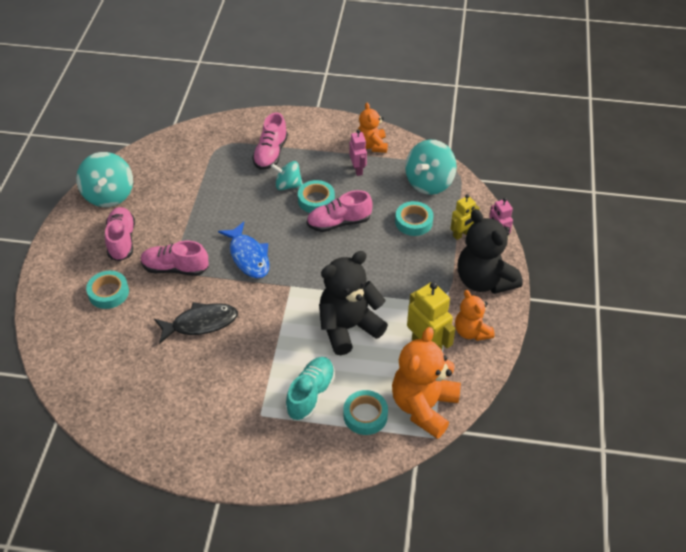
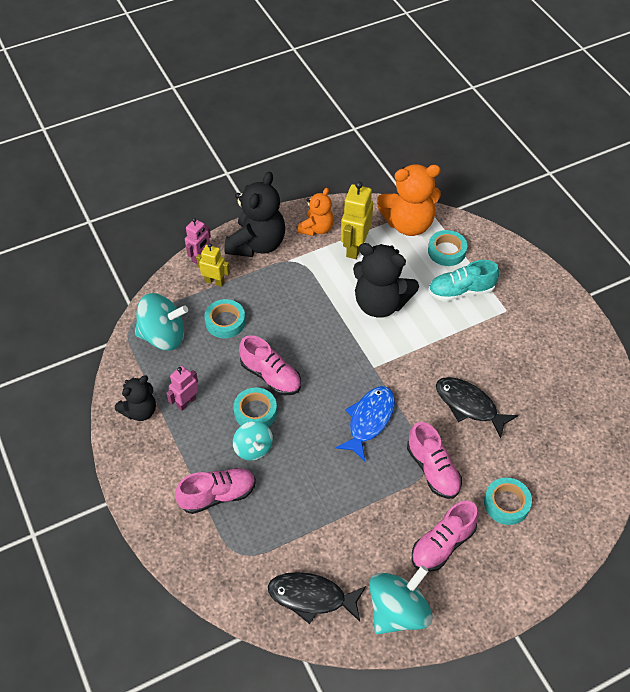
camera: 125 degrees left, 5 degrees up
(161, 162) = (311, 597): none -> black fish
(372, 145) = (140, 411): orange teddy bear -> black teddy bear

